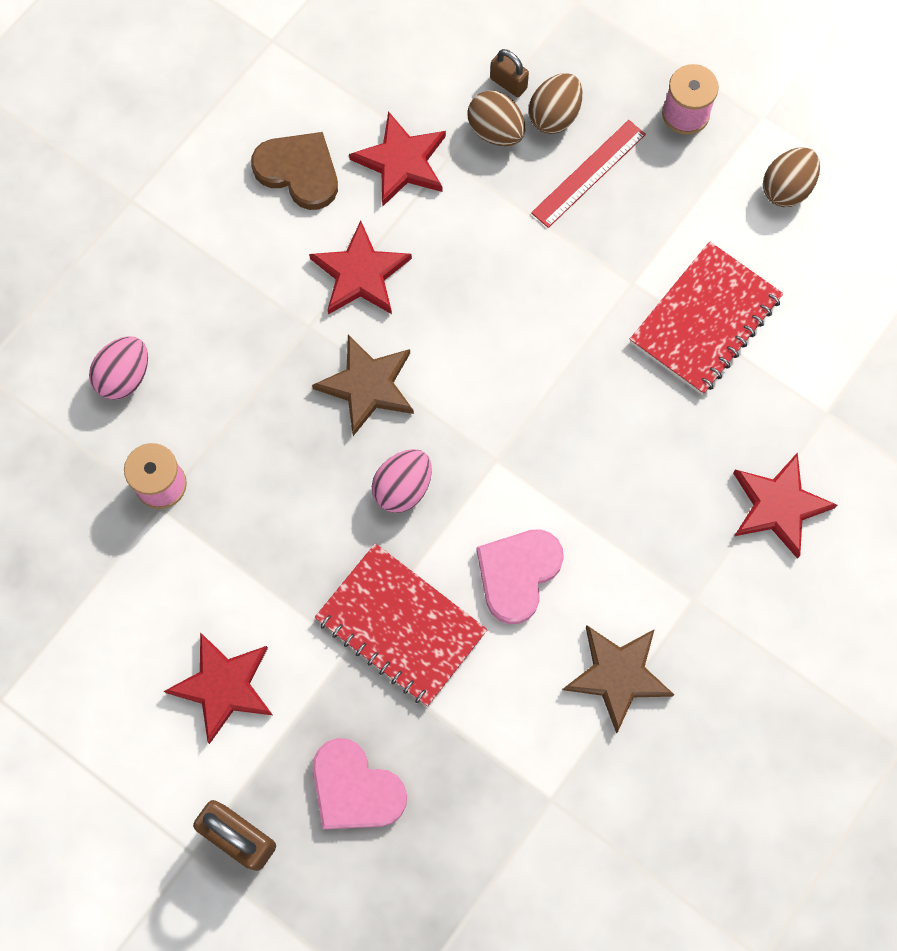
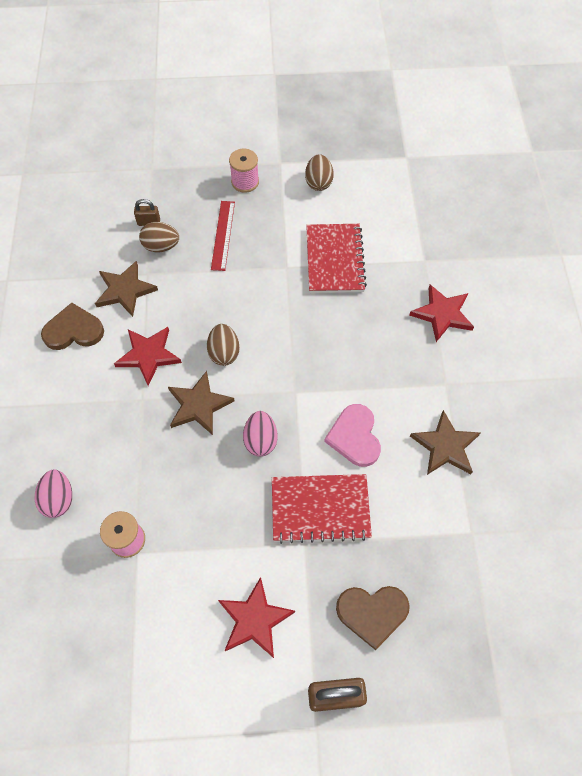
camera: 40 degrees left, 10 degrees down
(355, 788) = (372, 613): pink heart -> brown heart
(401, 162) = (125, 290): red star -> brown star
(554, 116) = (184, 221): brown egg -> brown egg (224, 353)

